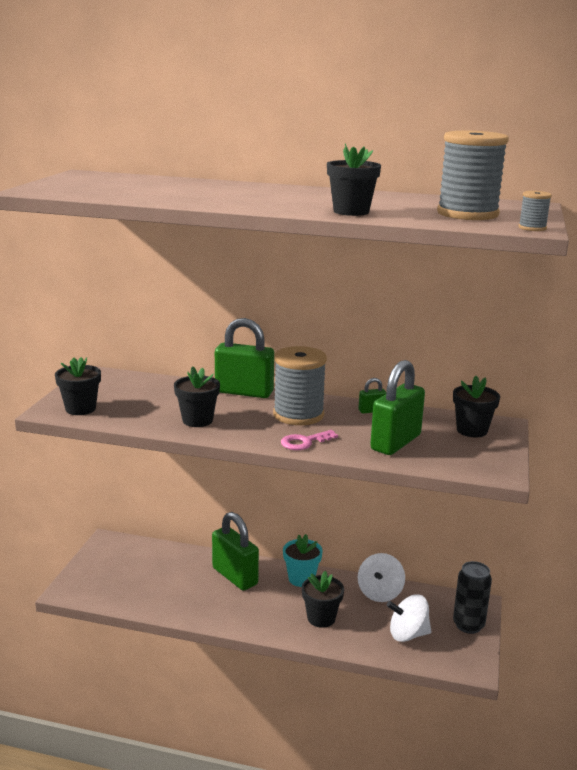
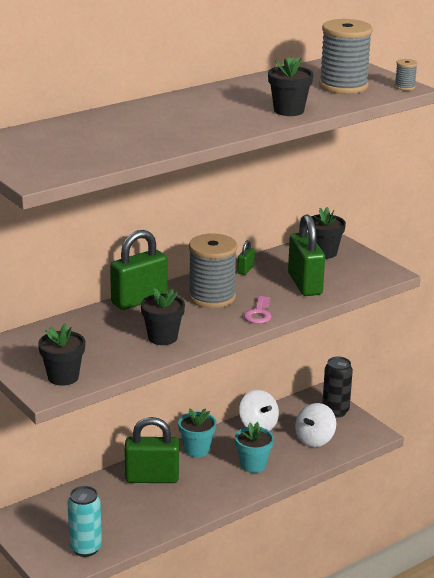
camera: 50 degrees left, 5 degrees up
(109, 590) = (85, 548): none -> turquoise can
(321, 618) = (253, 465): black flower pot -> turquoise flower pot

